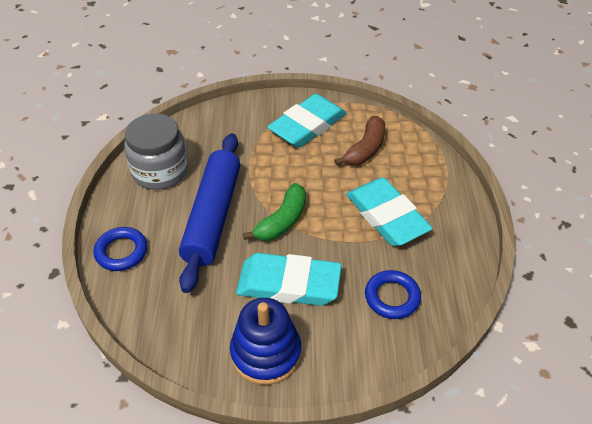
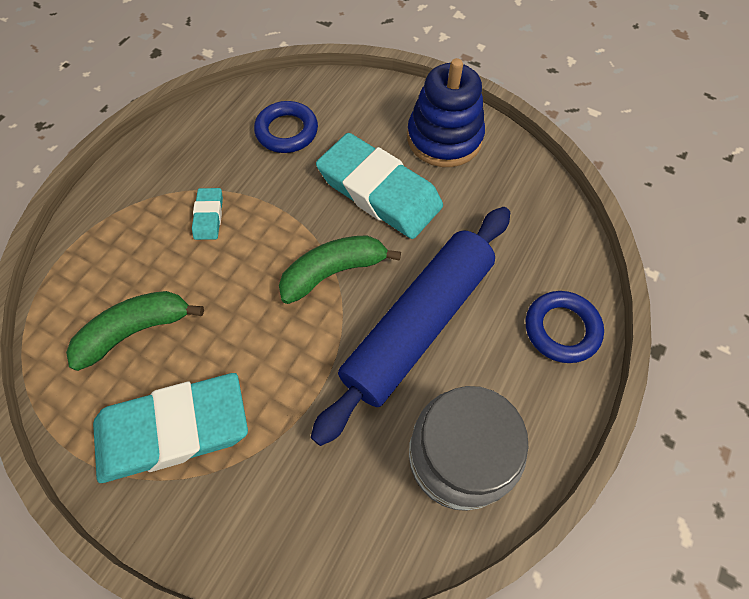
camera: 150 degrees left, 15 degrees up
(365, 149) = (136, 331): brown banana -> green banana
(386, 216) = (209, 216): turquoise eraser -> turquoise eraser, size x0.44

